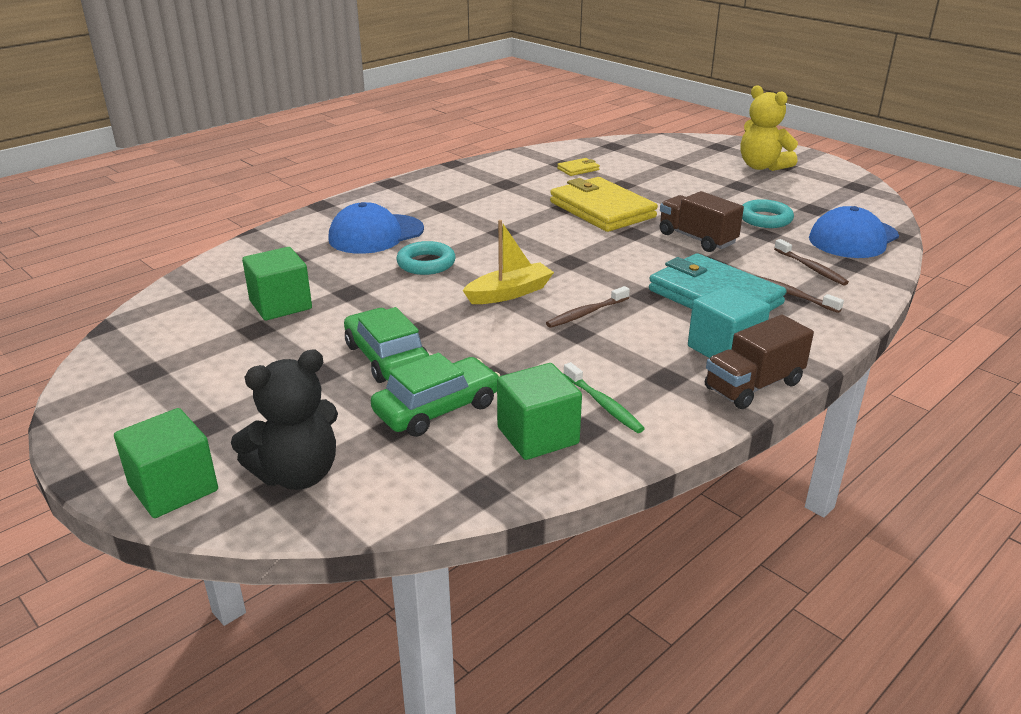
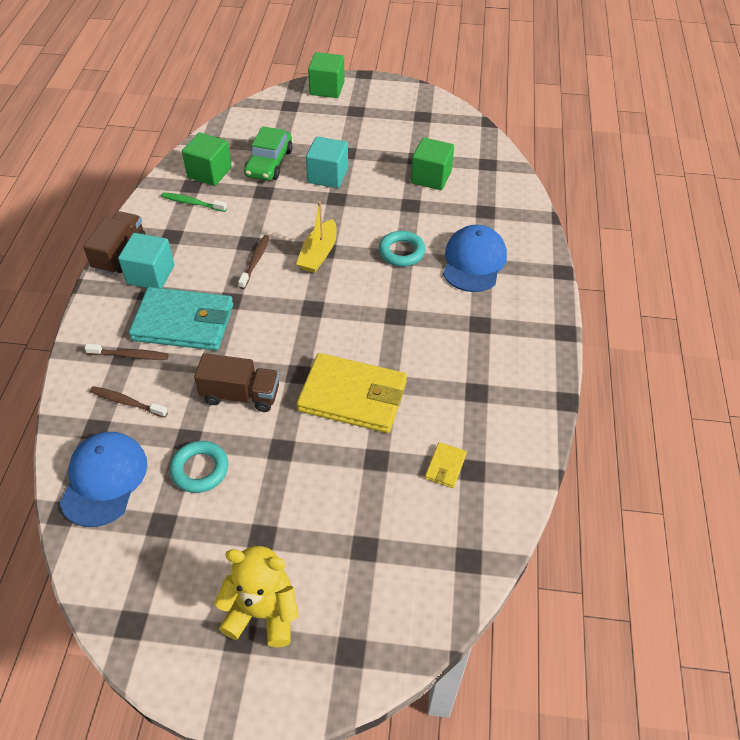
camera: 140 degrees right, 20 degrees up
(297, 474) = (289, 112): black teddy bear -> none
(387, 358) = (328, 176): green car -> turquoise cube

